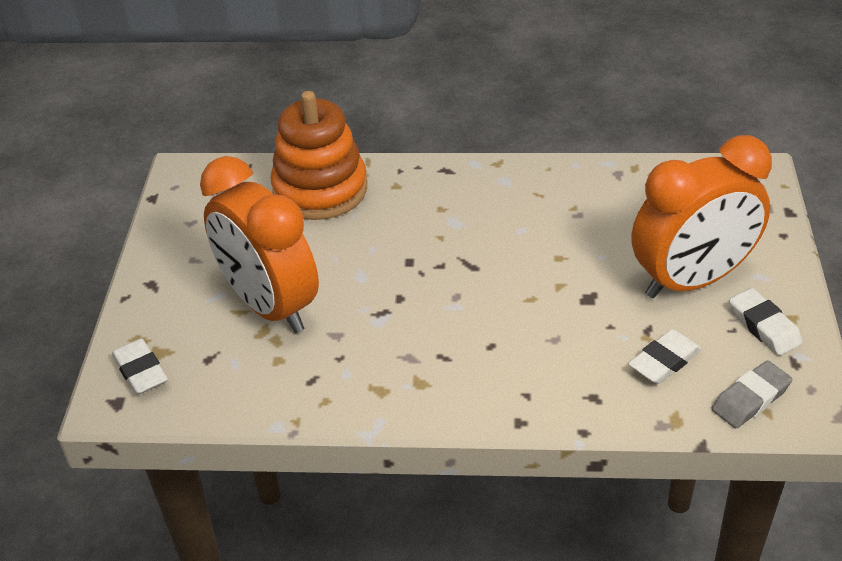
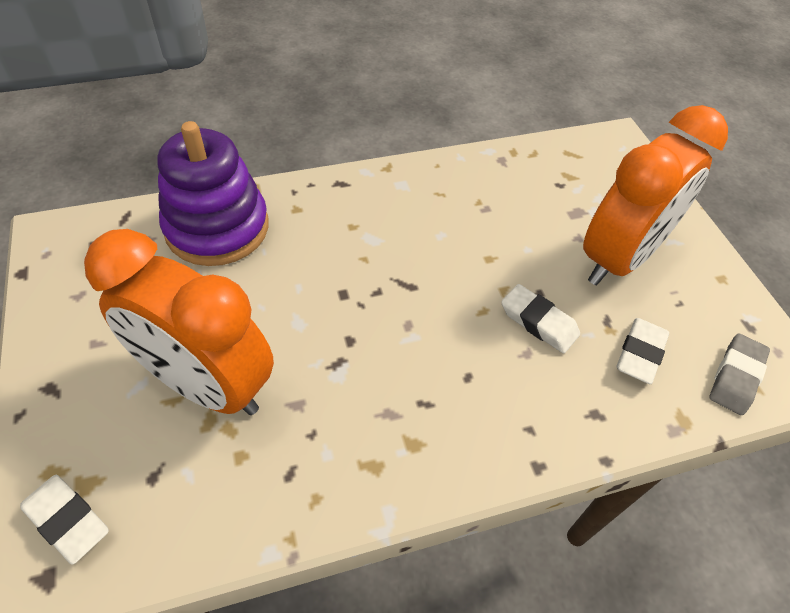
camera: 25 degrees left, 10 degrees up
(320, 189) = (217, 227): orange stacking toy -> purple stacking toy
(764, 326) = (704, 293): white eraser -> white eraser (538, 322)

